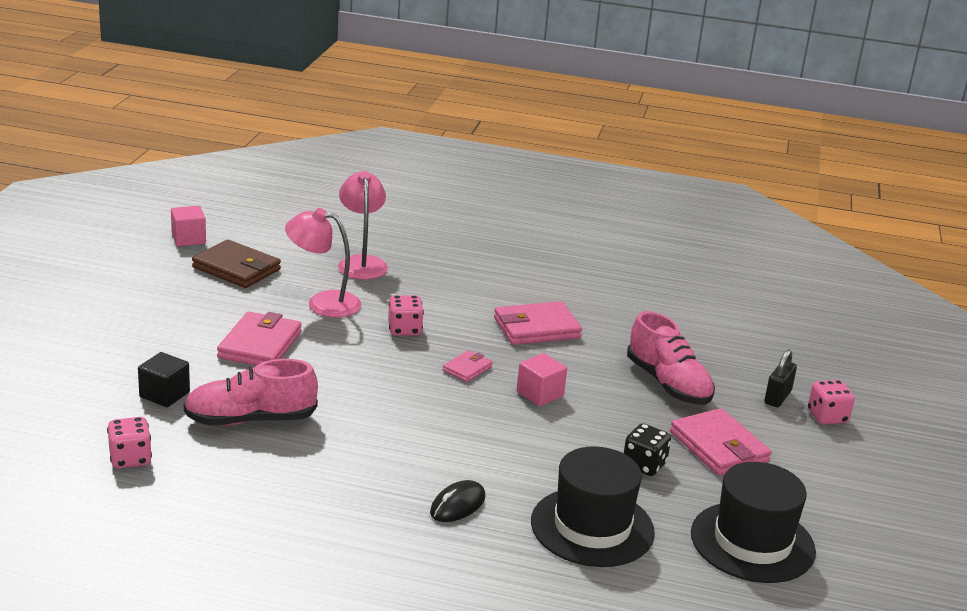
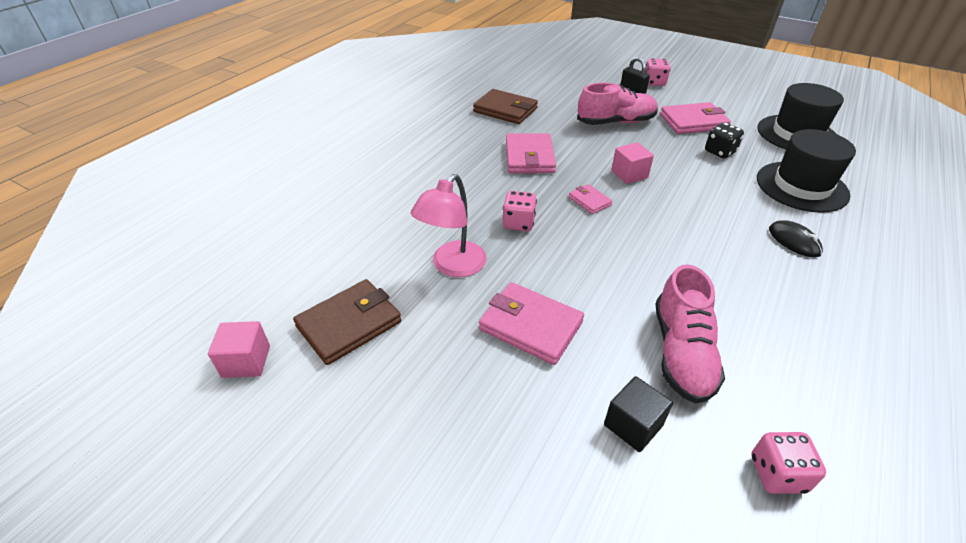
camera: 70 degrees left, 15 degrees up
(362, 263) = (379, 228): pink lamp -> none
(639, 305) = (505, 110): none -> brown wallet

